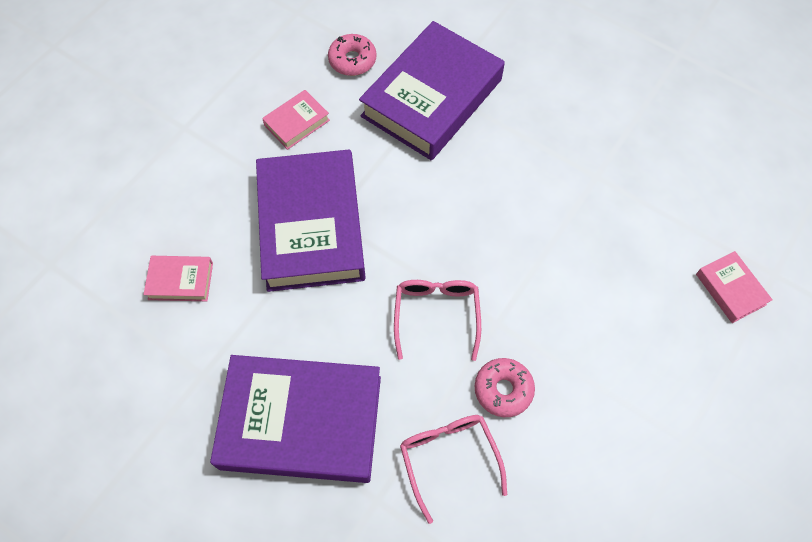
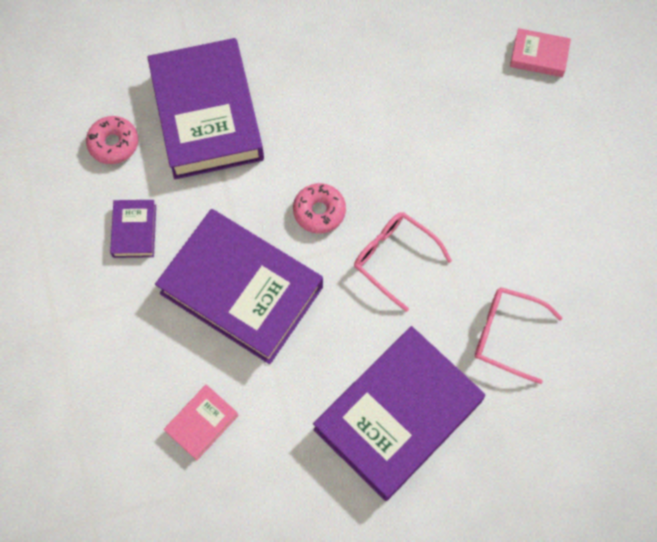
camera: 50 degrees left, 5 degrees up
(297, 123) = (134, 231): pink book -> purple book
(503, 390) = (487, 260): pink donut -> pink donut (319, 211)

